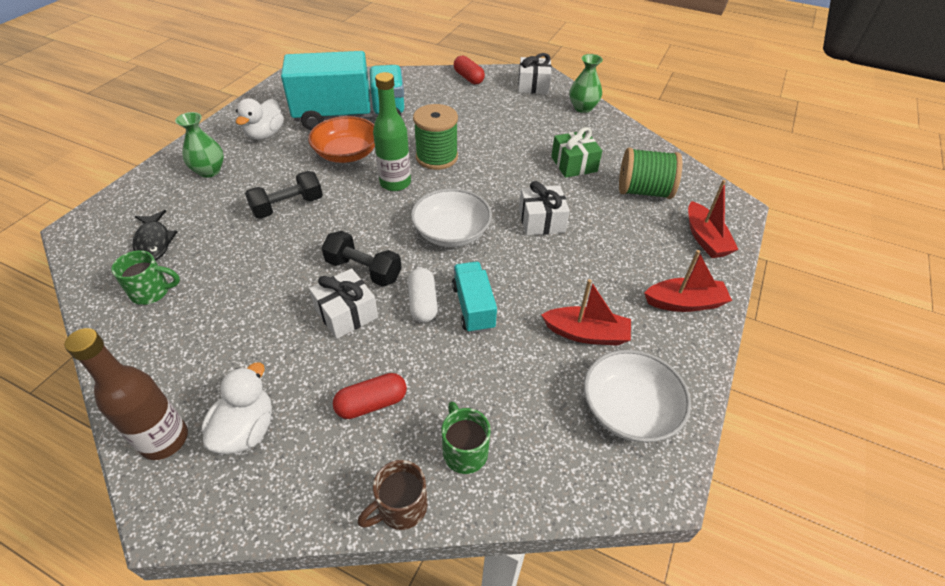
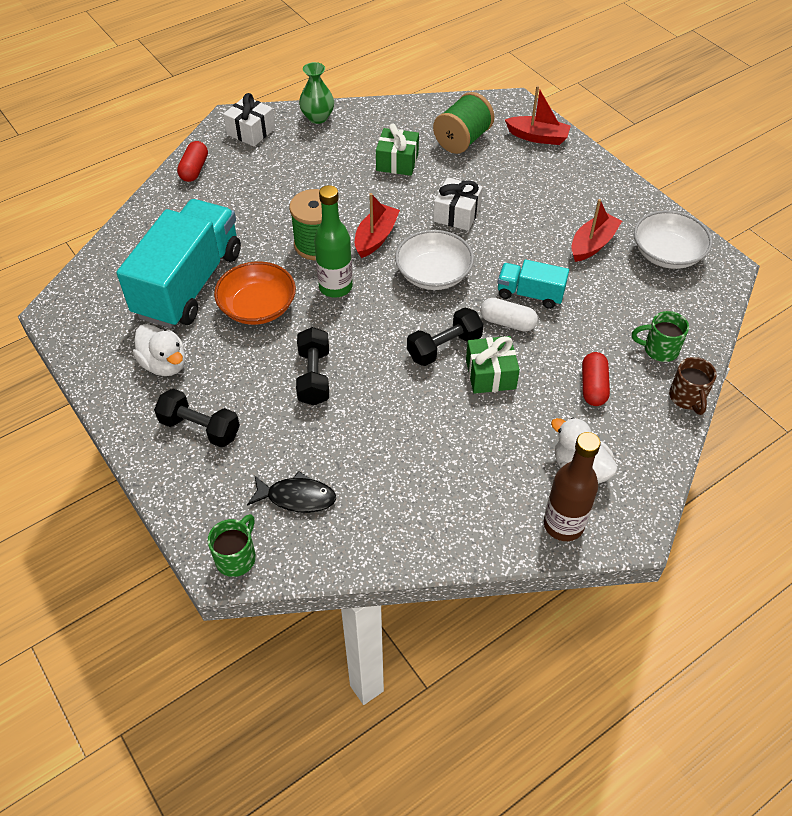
camera: 60 degrees left, 5 degrees up
(152, 292) = (376, 509): green mug -> green mug (236, 557)
(209, 171) = (200, 428): green vase -> black dumbbell
(346, 313) = (490, 374): white gift -> green gift
(468, 78) = (194, 169): red capsule -> red capsule turned 75 degrees counterclockwise
(684, 303) = (593, 181): red boat -> red boat (376, 237)

